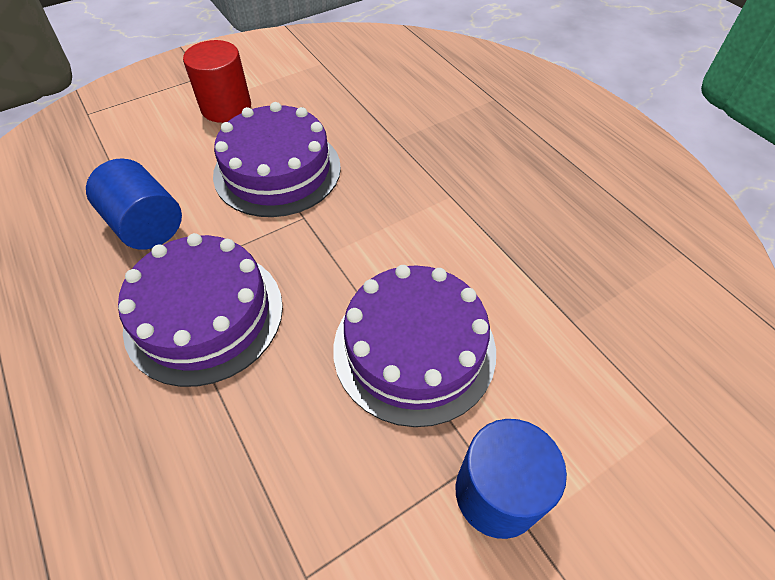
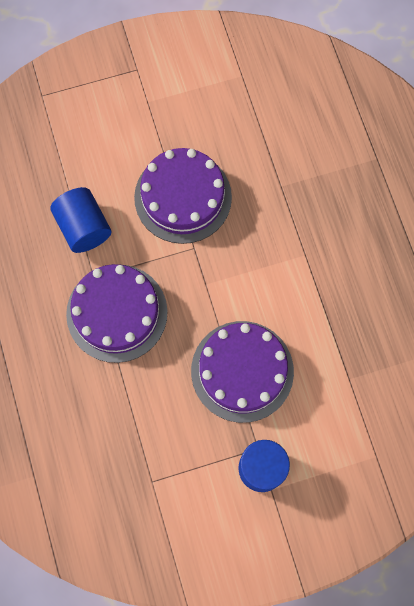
camera: 15 degrees right, 20 degrees up
(226, 107) = (153, 115): red cylinder -> none

